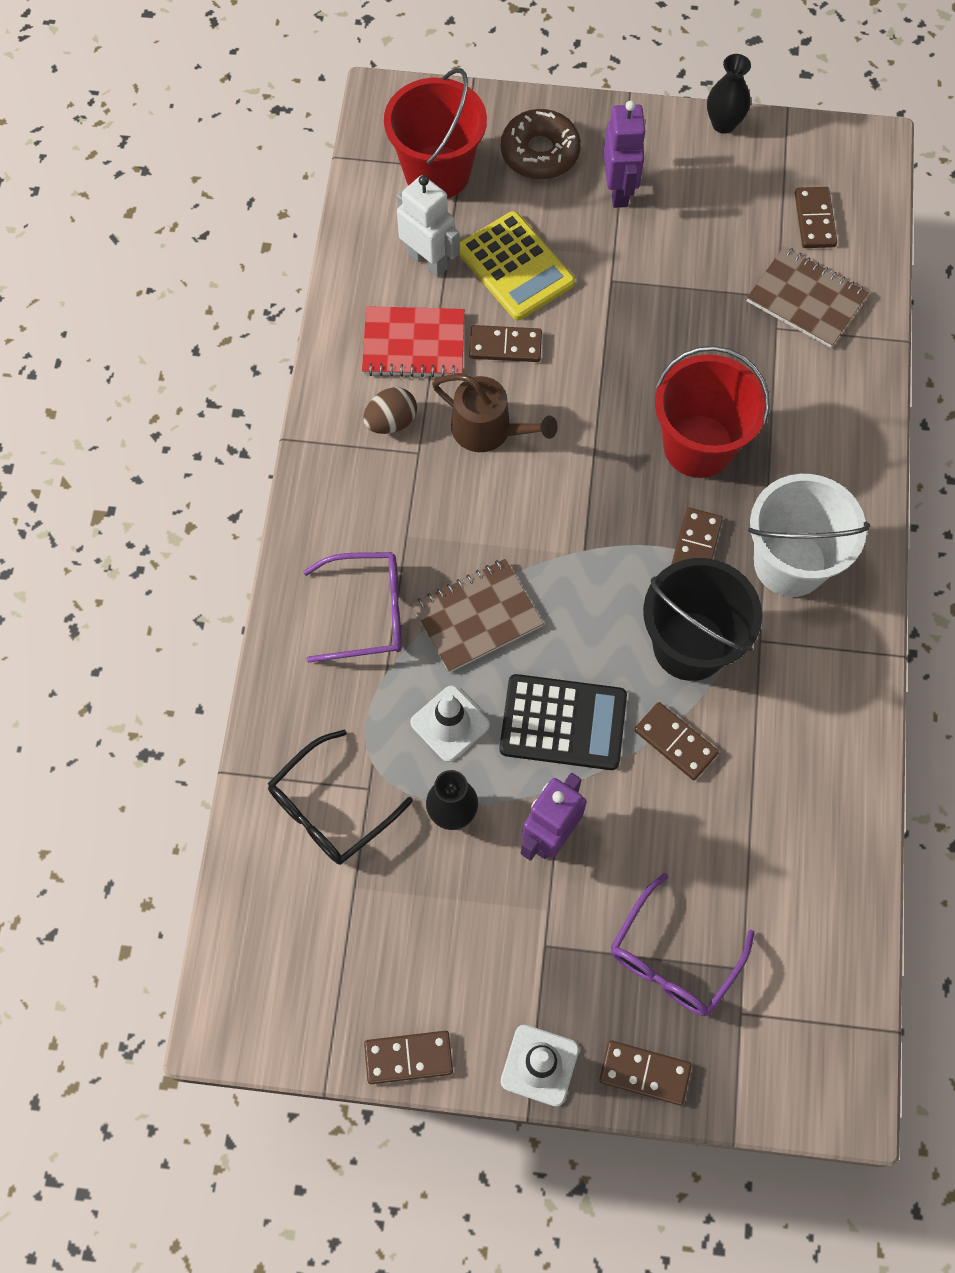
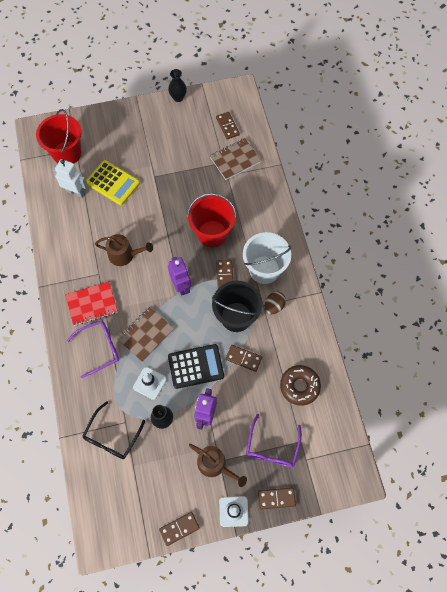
camera: 20 degrees left, 0 degrees up
(391, 422) = (83, 264): brown egg -> brown egg (274, 306)
(414, 344) = (81, 229): red notebook -> red notebook (92, 304)
(505, 346) = (120, 217): brown domino -> none
(532, 949) = (215, 464): none -> brown watering can
(540, 152) = (107, 132): brown donut -> brown donut (299, 386)
(619, 190) = (145, 138): purple robot -> purple robot (181, 286)
(806, 299) = (235, 160): brown notebook -> brown notebook turned 45 degrees counterclockwise

